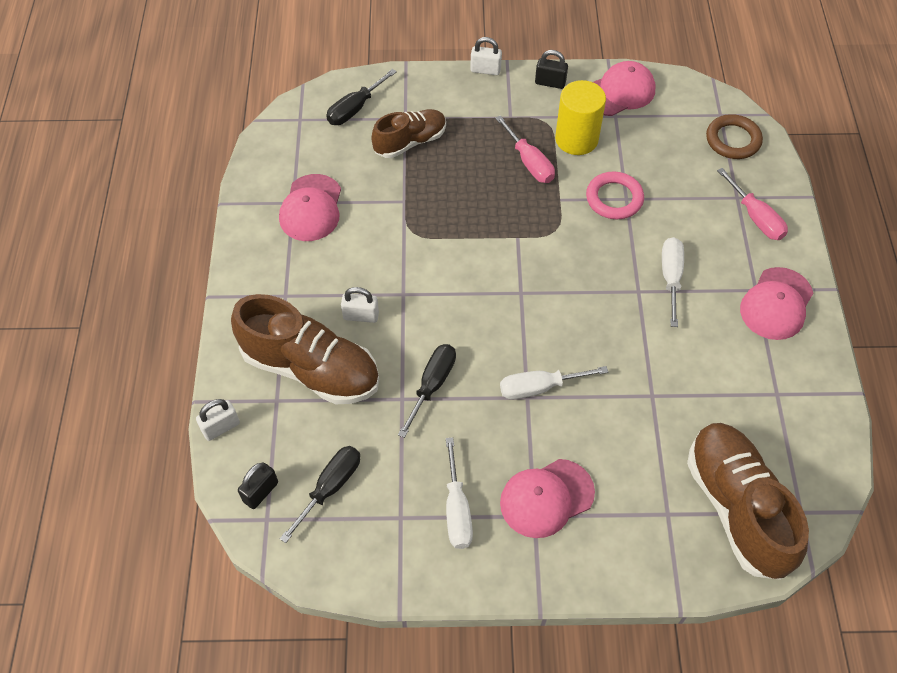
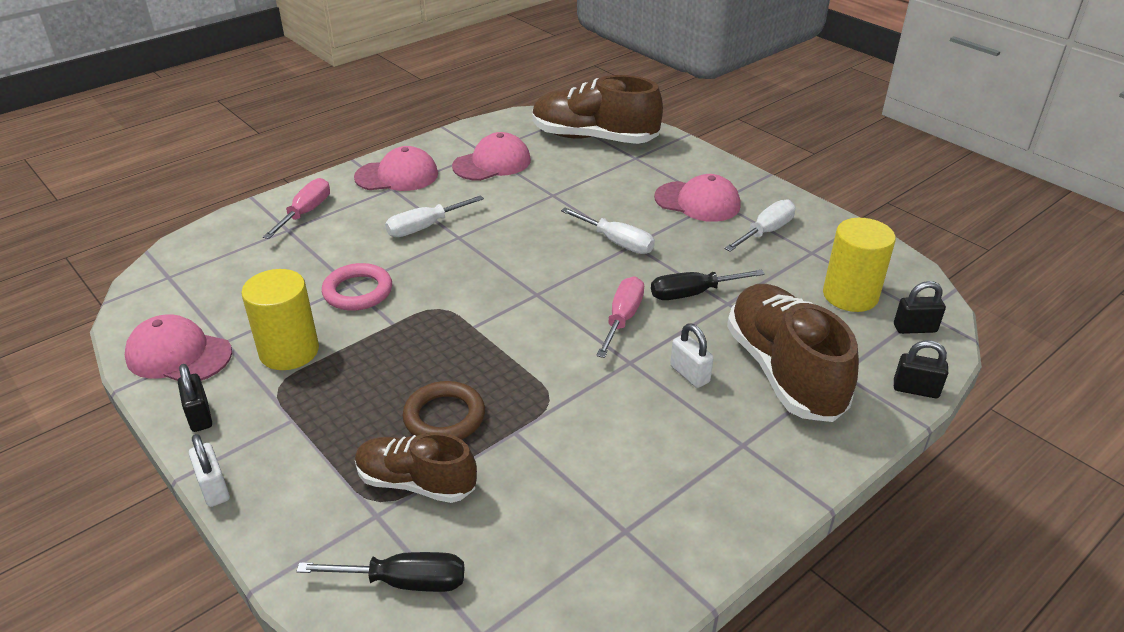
camera: 130 degrees left, 20 degrees down
(221, 427) = (915, 389): white padlock -> black padlock
(311, 208) = (614, 505): pink cap -> pink cap (492, 163)
(330, 487) = (850, 295): black screwdriver -> yellow cylinder
(529, 162) = (358, 367): pink screwdriver -> pink screwdriver (622, 318)
(733, 140) = (205, 256): brown ring -> brown ring (444, 417)
(737, 507) = (594, 138): brown shoe -> brown shoe turned 75 degrees clockwise

